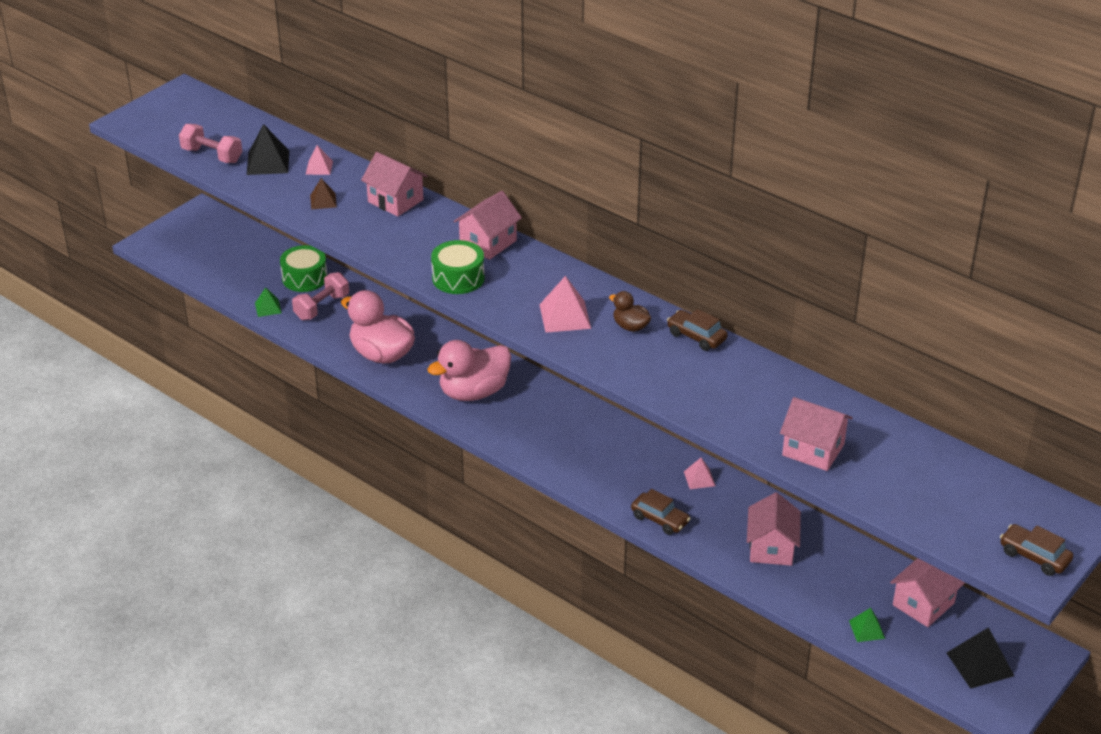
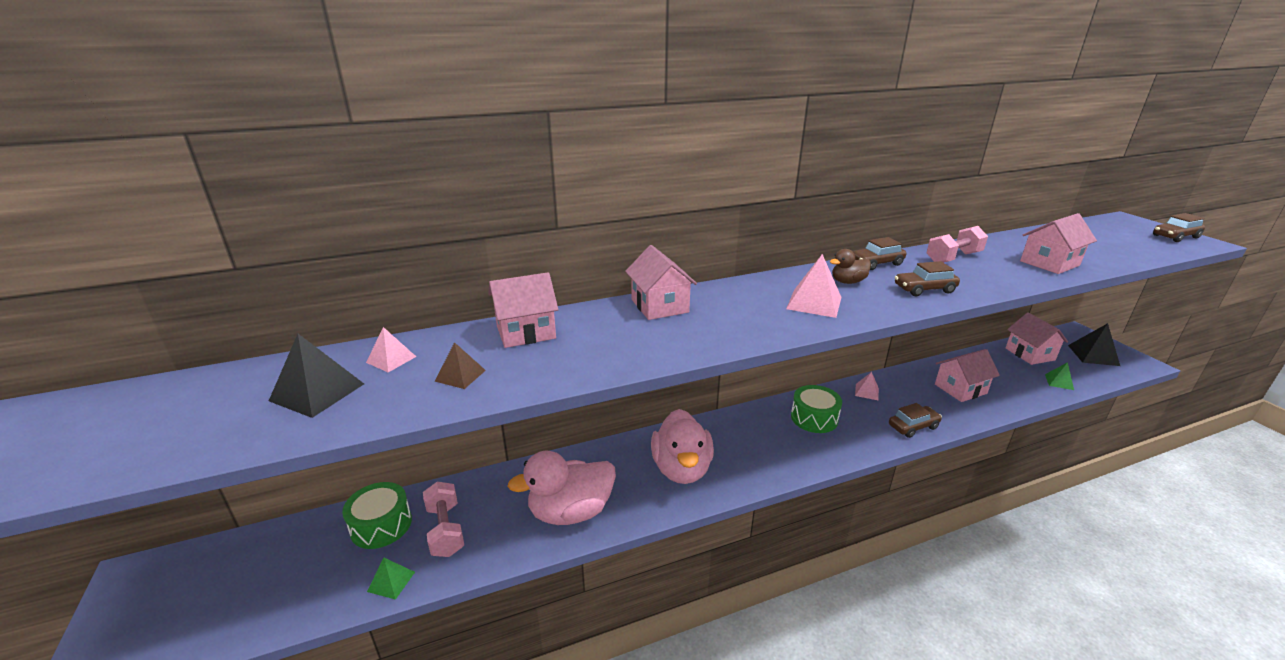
camera: 60 degrees left, 10 degrees down
(212, 155) = (216, 434): pink dumbbell -> pink dumbbell (953, 258)
(458, 278) = (706, 335): green drum -> green drum (814, 418)
(654, 372) = (924, 289): none -> brown car
(771, 548) = (960, 389): pink house -> pink house turned 60 degrees counterclockwise

